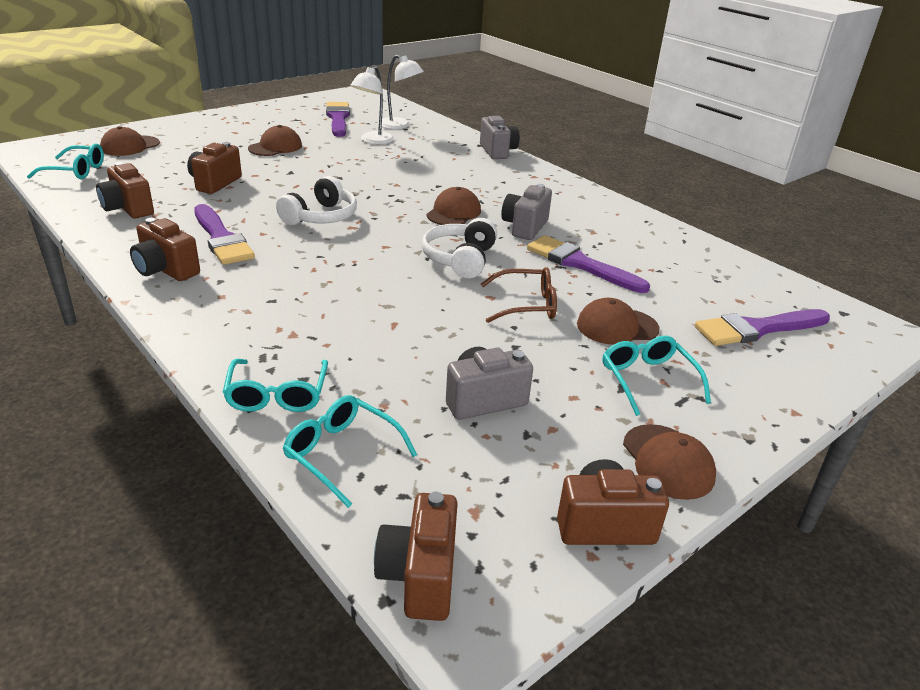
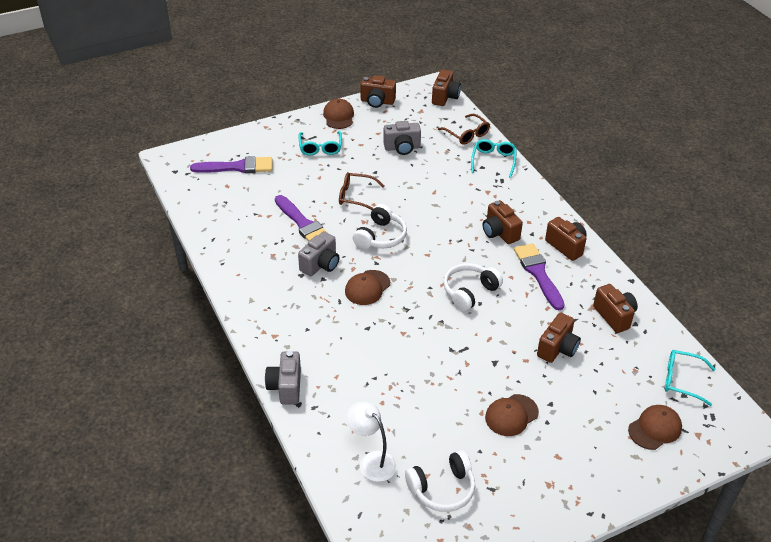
camera: 165 degrees left, 10 degrees up
(275, 278) = (499, 233): none -> brown camera
(338, 118) = (442, 488): purple brush -> white headphones
(342, 454) = (467, 134): turquoise glasses -> brown glasses
(373, 141) = (410, 422): white lamp -> none
(617, 326) = (314, 177): brown cap -> none

